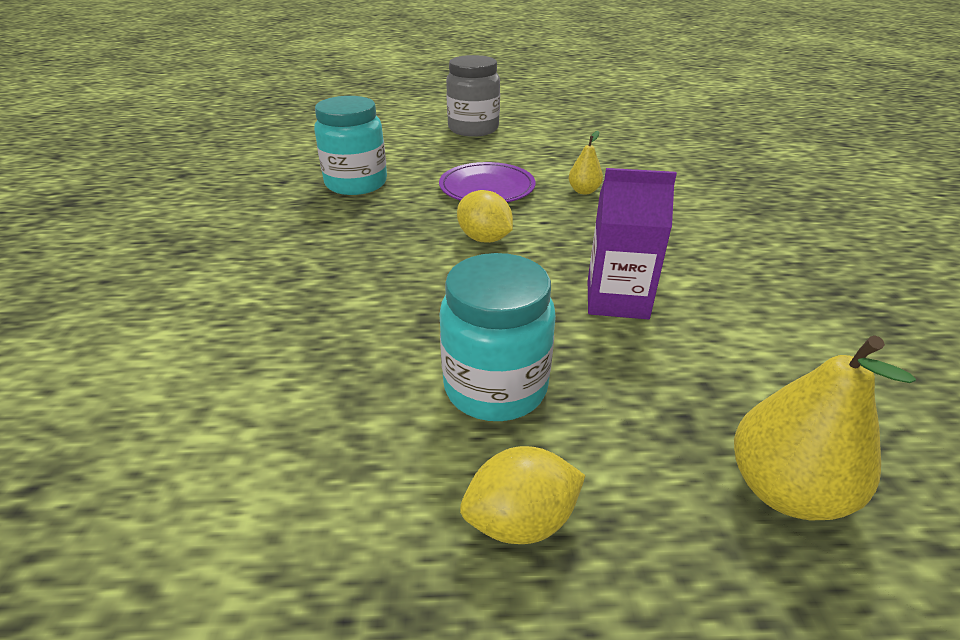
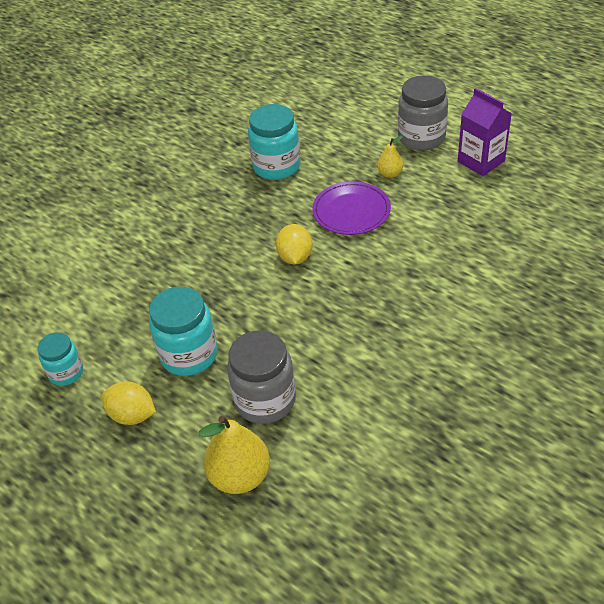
camera: 45 degrees right, 10 degrees up
(314, 535) = (66, 372): none -> turquoise jar
(584, 191) = (411, 248): yellow pear -> yellow pear (390, 174)
(617, 299) = (309, 343): purple carton -> purple carton (481, 161)
(664, 379) = (265, 400): none -> grey jar

